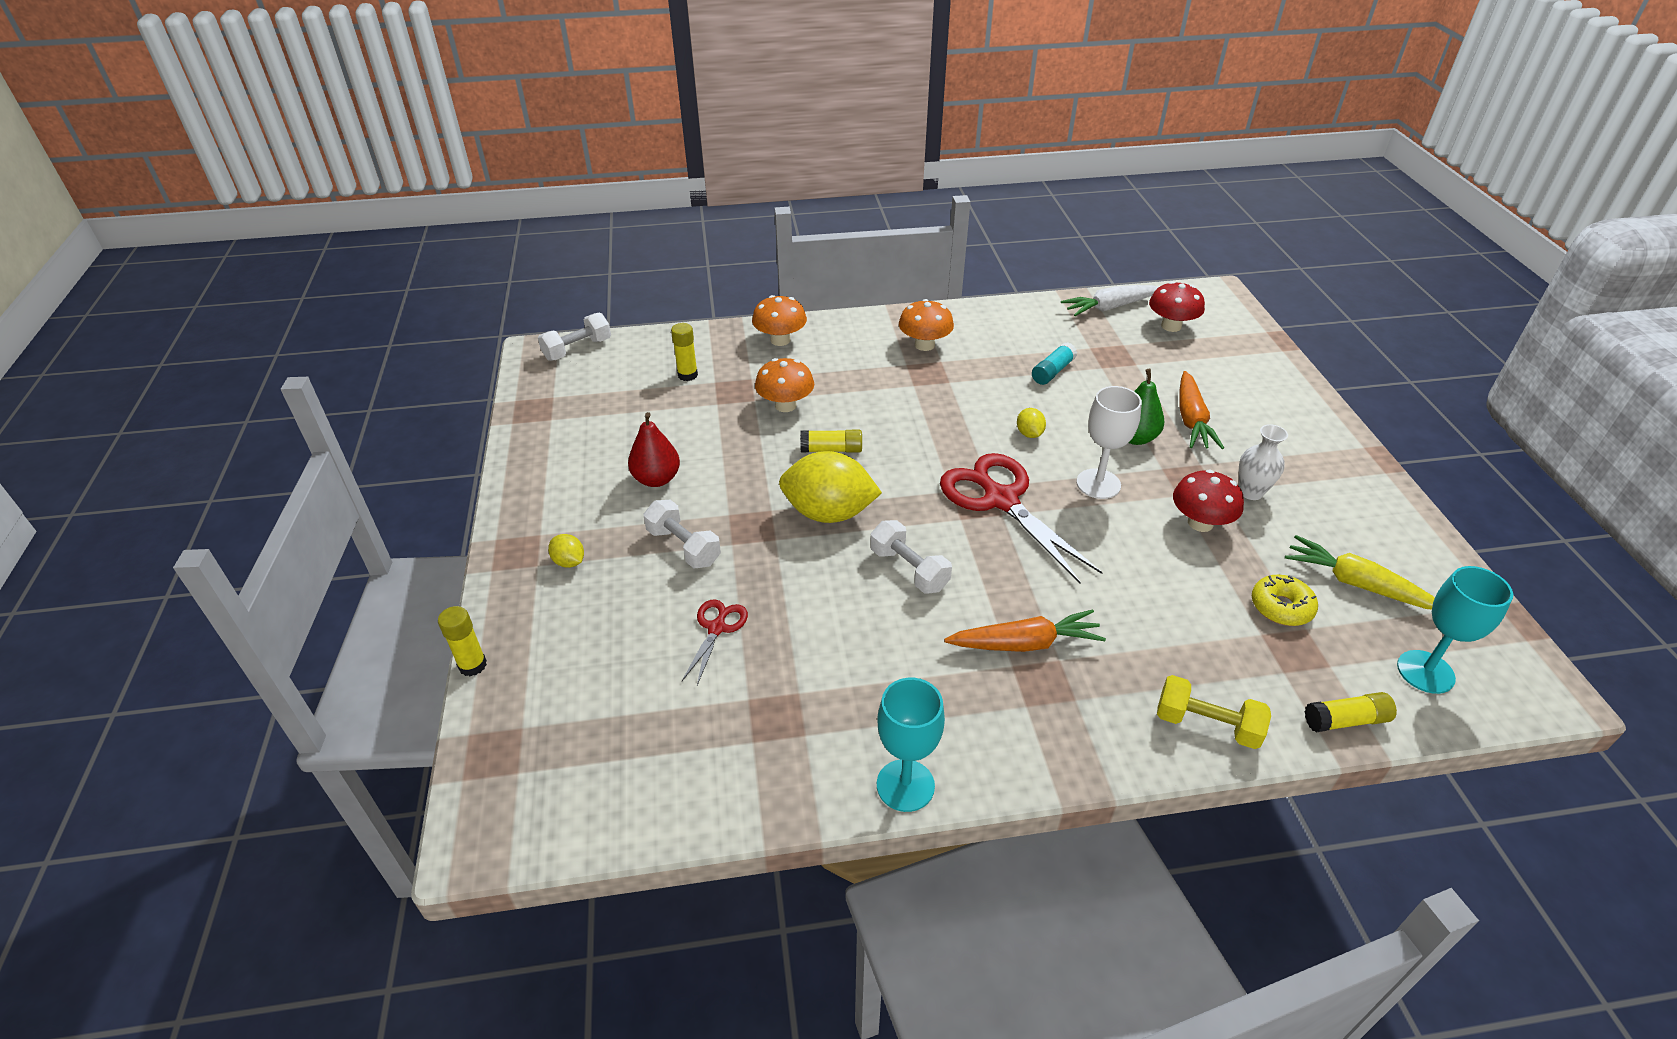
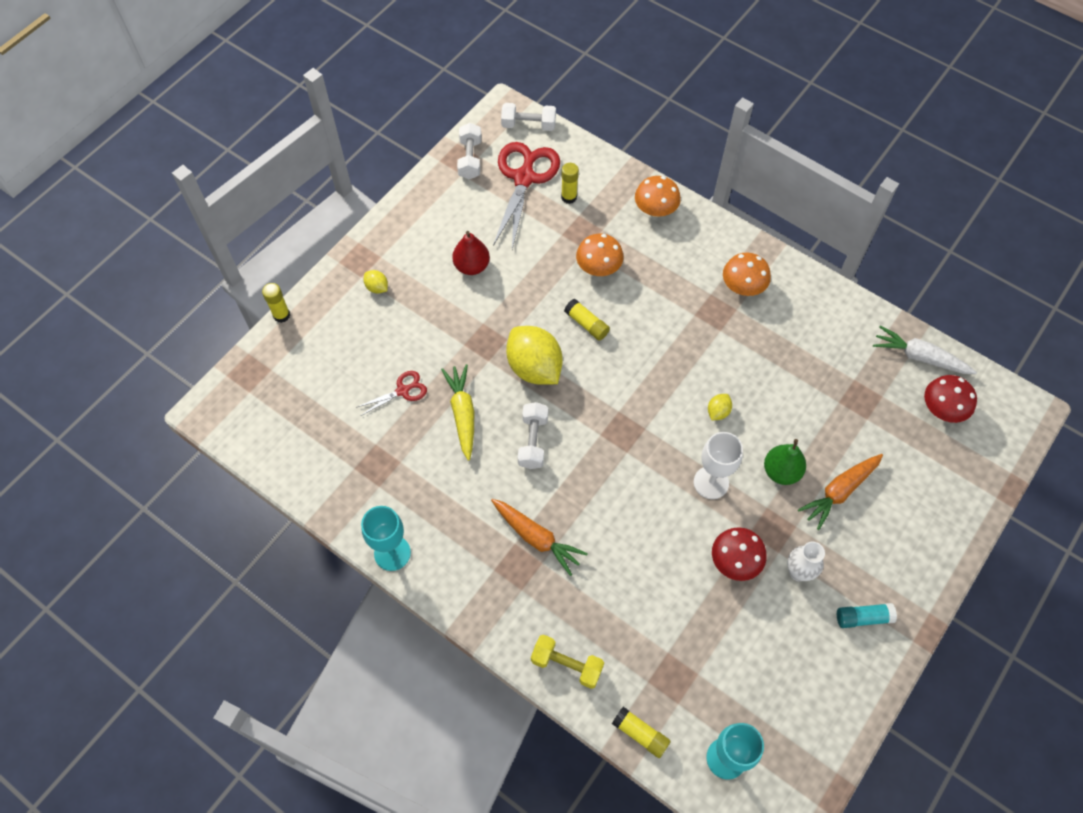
camera: 45 degrees right, 20 degrees up
(569, 562) = (377, 287): yellow lemon -> yellow lemon turned 45 degrees counterclockwise
(683, 547) = (439, 325): white dumbbell -> white dumbbell (470, 159)
(1000, 500) = (639, 442): red scissors -> red scissors (524, 178)
(1052, 372) = (799, 378): turquoise glue stick -> turquoise glue stick (863, 618)
(1206, 724) = (566, 665): yellow dumbbell -> yellow dumbbell turned 45 degrees counterclockwise
(1281, 607) = (703, 650): yellow donut -> none
(1356, 584) = (769, 681): yellow carrot -> yellow carrot (462, 414)

